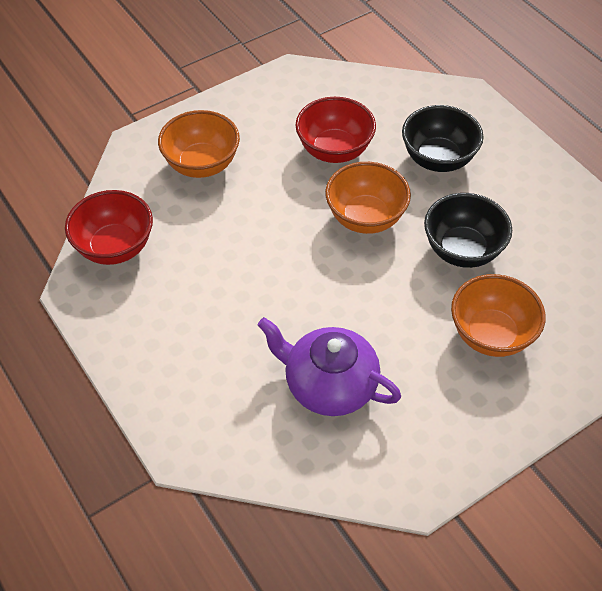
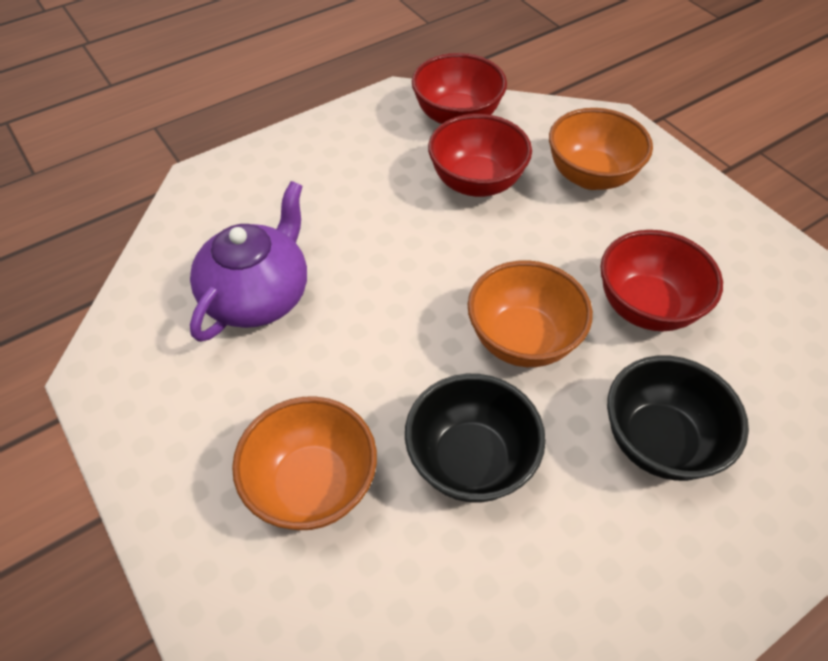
camera: 90 degrees right, 0 degrees up
(204, 237) = (476, 182): none -> red bowl

